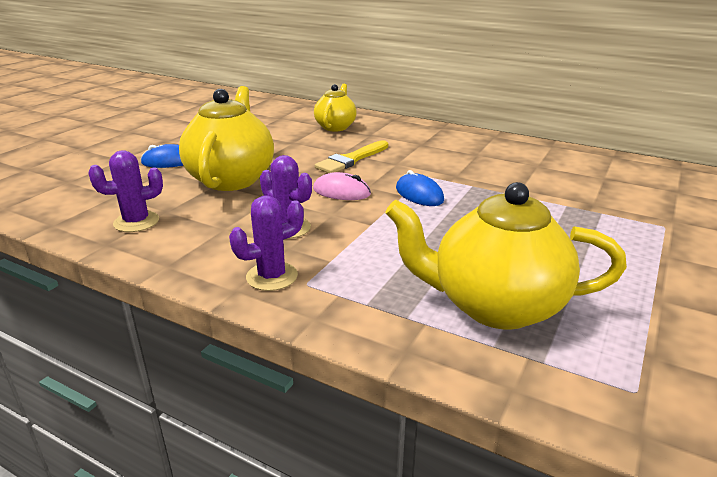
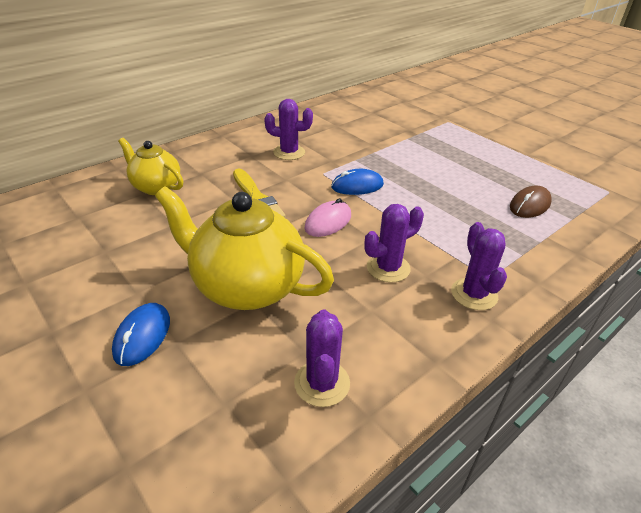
camera: 70 degrees left, 10 degrees up
(446, 156) = (289, 152): none -> purple cactus
(495, 306) = (529, 205): yellow teapot -> brown mouse

